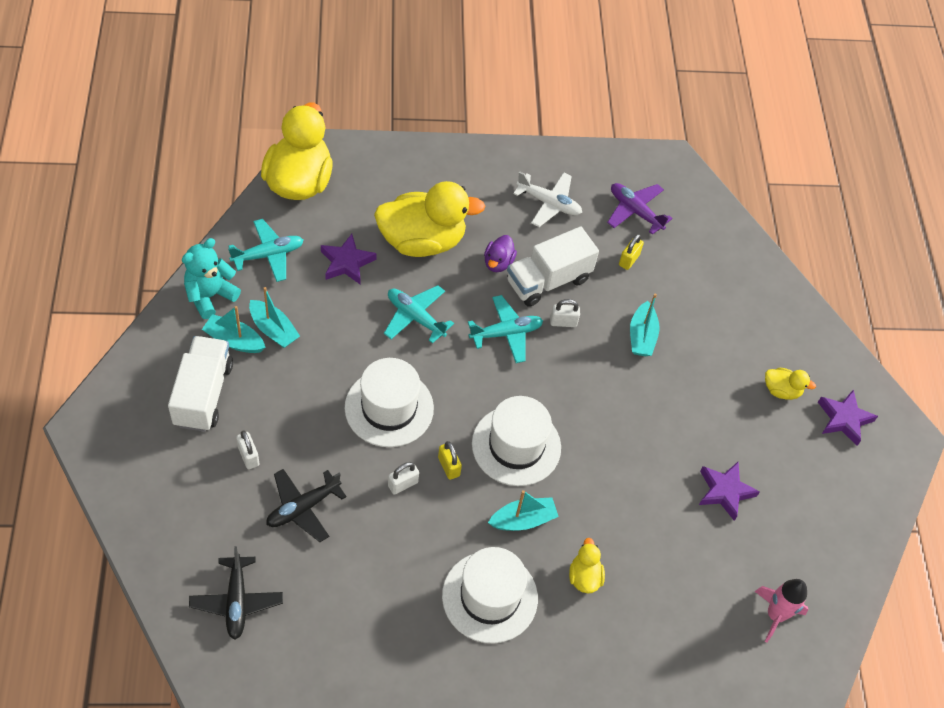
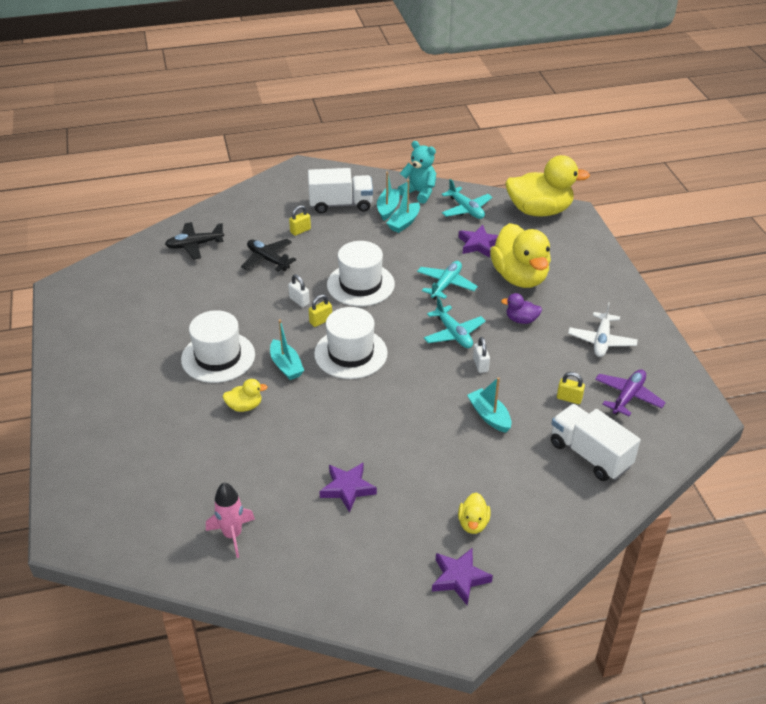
camera: 85 degrees right, 15 degrees down
(248, 456) = (300, 231): white padlock -> yellow padlock
(548, 281) = (518, 351): white truck -> white truck (590, 455)
(641, 336) = (489, 416): turquoise boat -> turquoise boat turned 60 degrees clockwise

